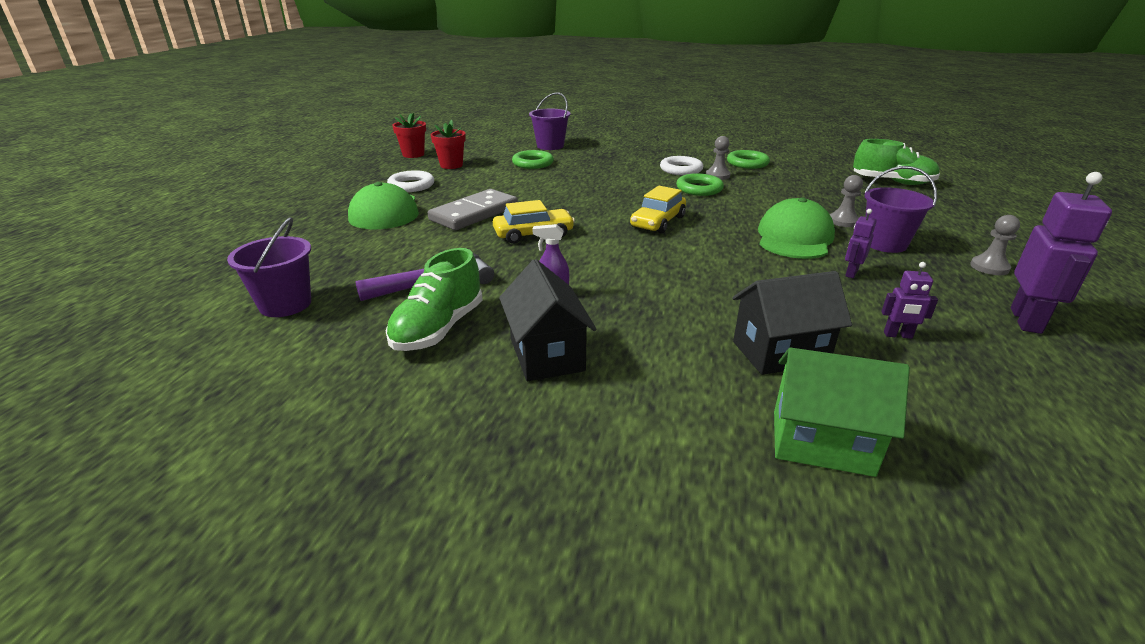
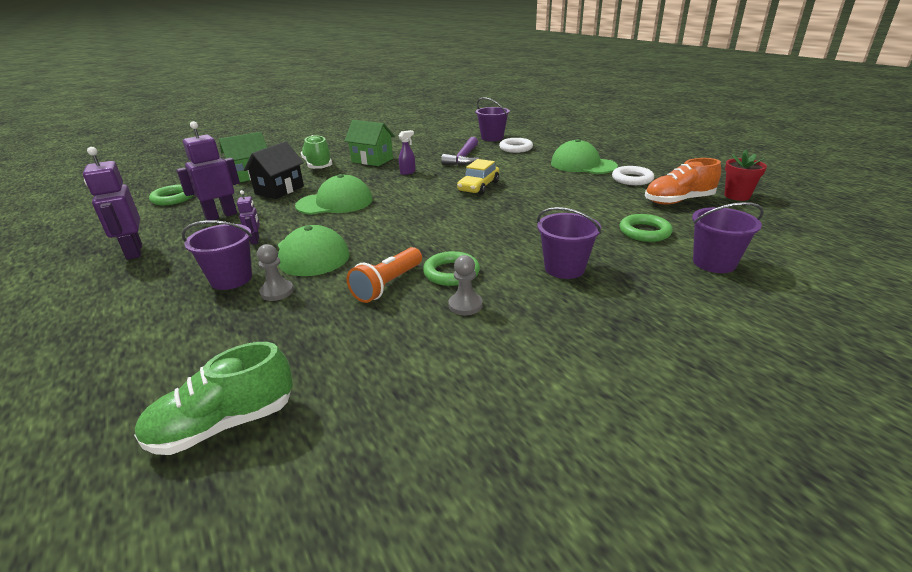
camera: 135 degrees right, 0 degrees up
(438, 329) = (424, 151): green shoe -> green shoe (318, 166)
(451, 165) = (678, 201): red flower pot -> orange shoe
(474, 213) = (541, 182): grey domino -> none
(546, 354) = (372, 160): black house -> green house
(627, 168) = (564, 268): none -> purple bucket
(657, 222) = (426, 223): yellow car -> none
(681, 169) = (517, 295): white ring -> white ring (516, 148)
(716, 285) = (335, 203): none -> green cap
(747, 163) = (470, 358): green ring -> green ring (173, 198)
(753, 198) = (387, 285): none -> orange flashlight
(898, 335) = (221, 216): purple robot -> purple robot, size x1.94
(989, 267) = (136, 290): grey pawn -> none

